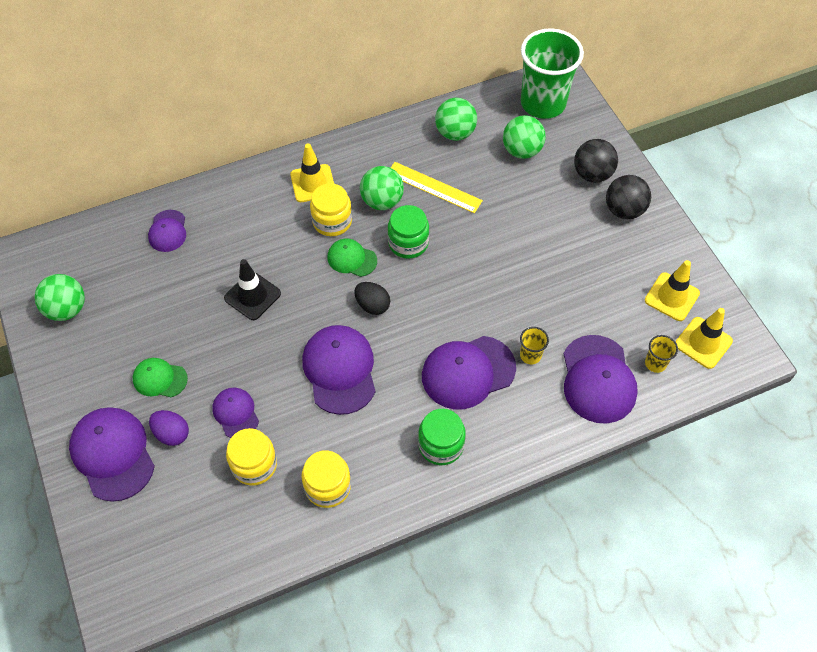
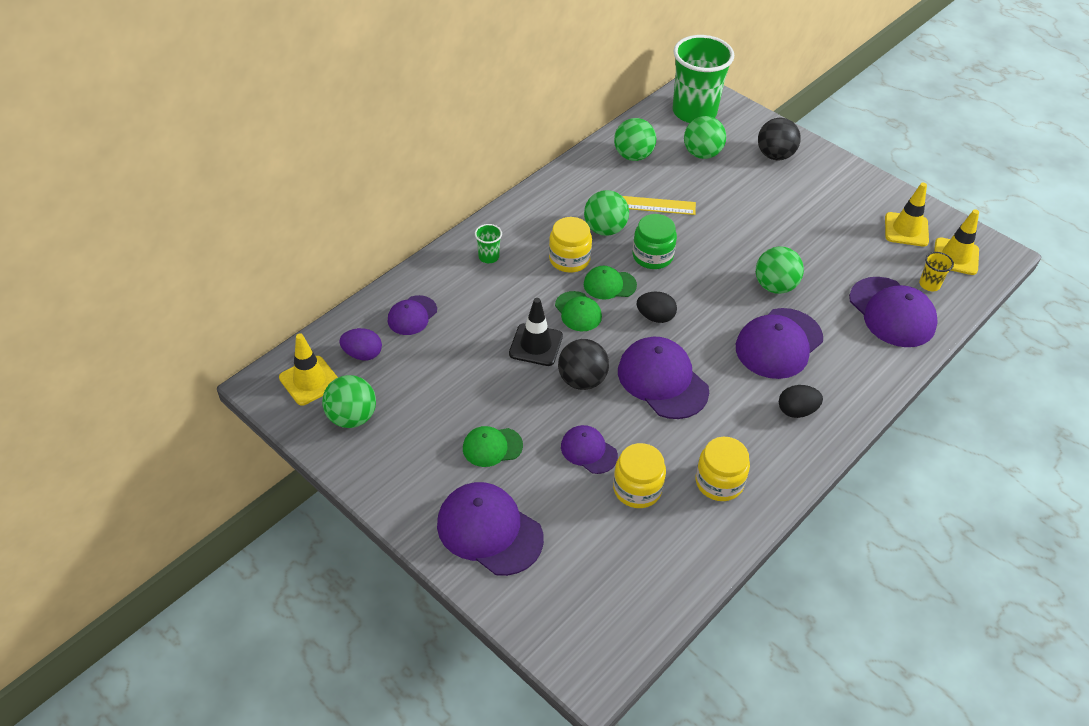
camera: 25 degrees left, 10 degrees down
(168, 231) = (412, 315): purple cap -> purple cap turned 60 degrees clockwise
(172, 433) = (537, 491): purple egg -> purple egg (362, 354)
(264, 195) = (488, 257): none -> green cup
(308, 276) = (578, 311): none -> green cap
(313, 183) = (529, 233): yellow traffic cone -> yellow traffic cone (309, 381)
(441, 445) = (796, 411): green jar -> black egg
(502, 312) = (775, 286): none -> green ball
(530, 355) = (822, 312): yellow cup -> none
(624, 210) = (820, 175): black ball -> black ball (582, 380)

